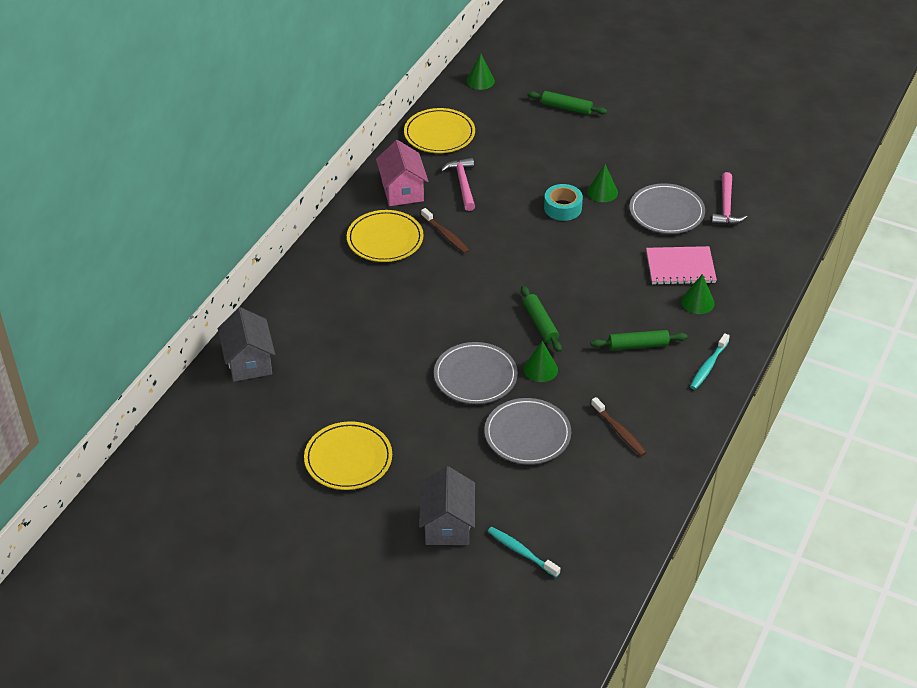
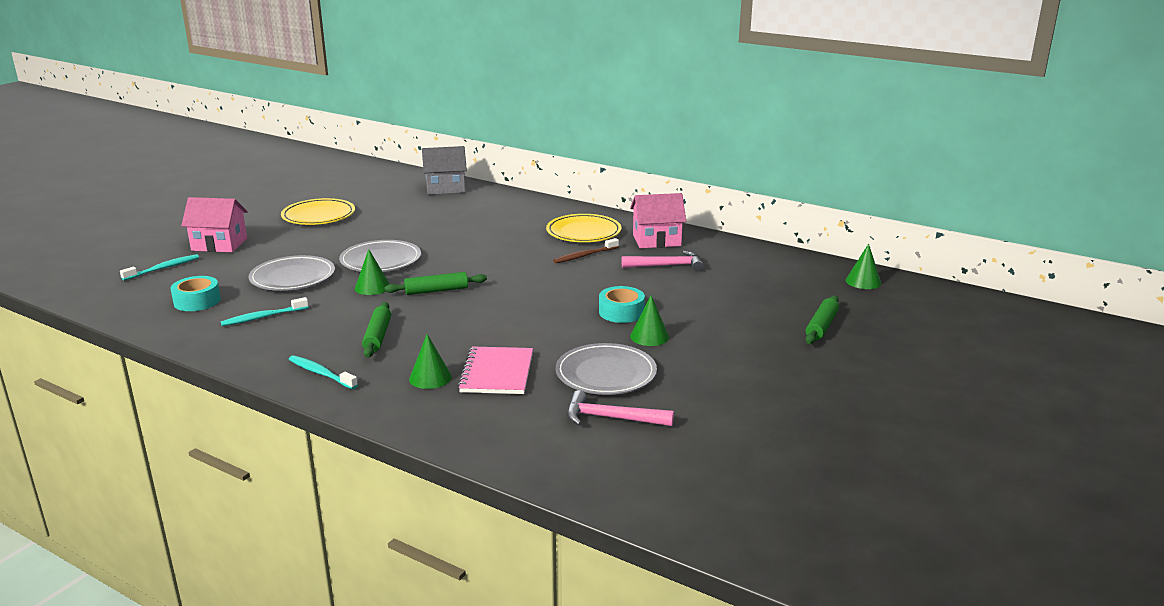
camera: 95 degrees right, 20 degrees down
(439, 134) = (754, 258): yellow plate -> none
(447, 525) = (219, 244): grey house -> pink house
(595, 492) = (197, 301): none -> turquoise tape
(619, 431) = (263, 317): brown toothbrush -> turquoise toothbrush

